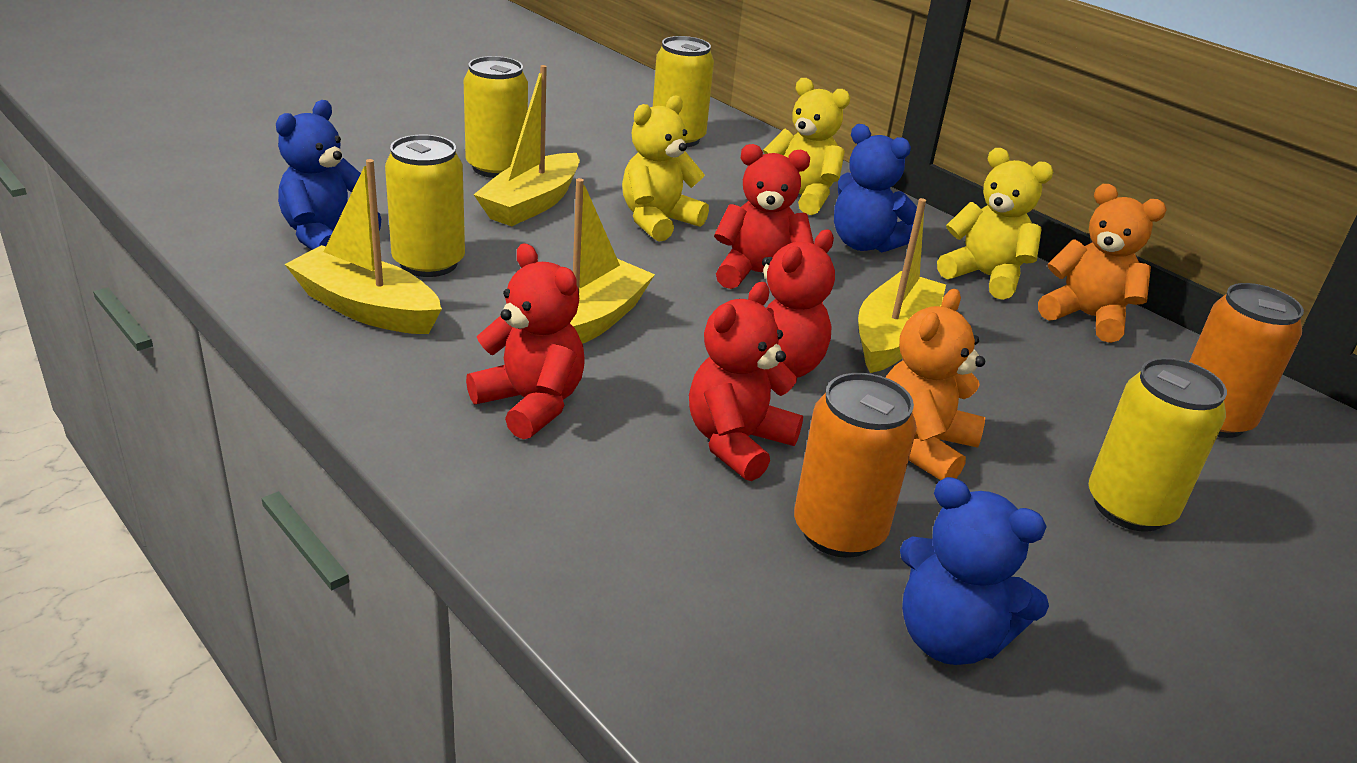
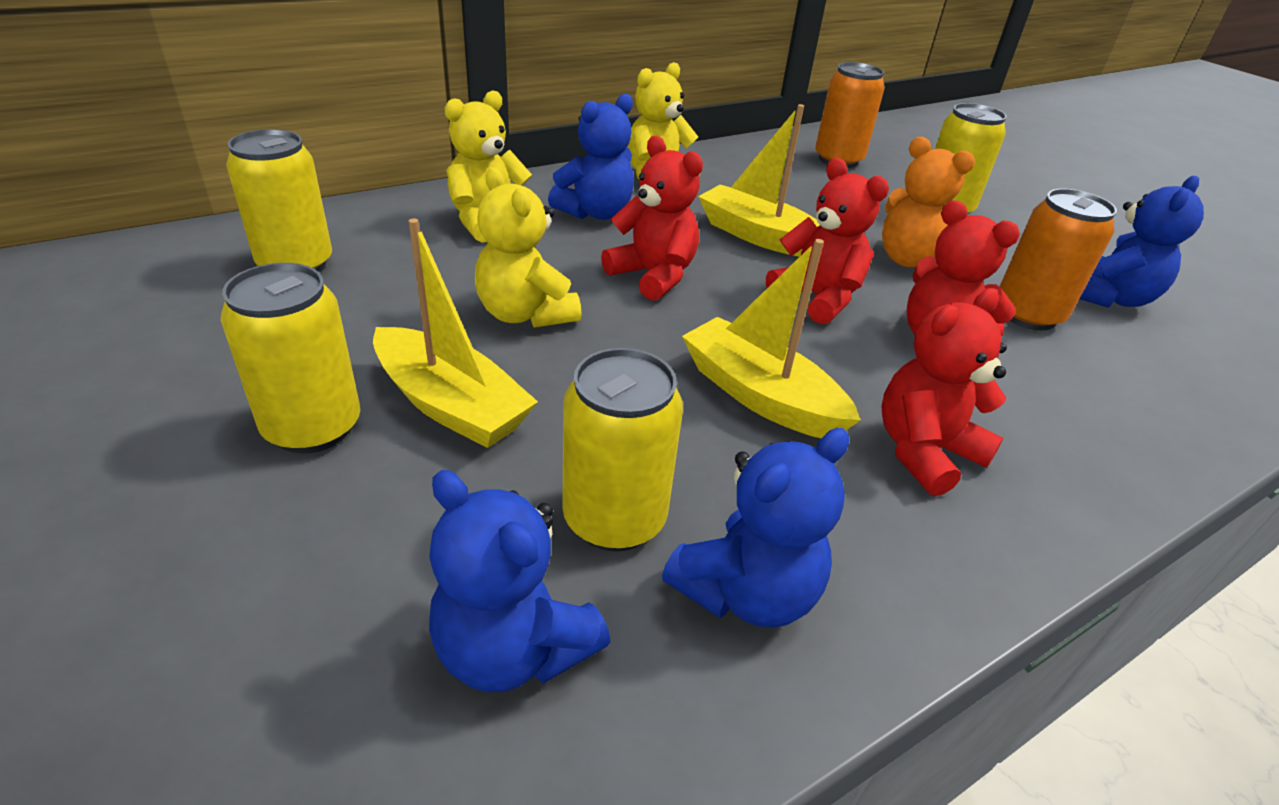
camera: 80 degrees left, 5 degrees up
(366, 308) = (746, 591): yellow boat -> blue teddy bear
(758, 275) = (653, 276): red teddy bear -> red teddy bear turned 120 degrees clockwise
(1086, 317) = (718, 160): orange teddy bear -> none

